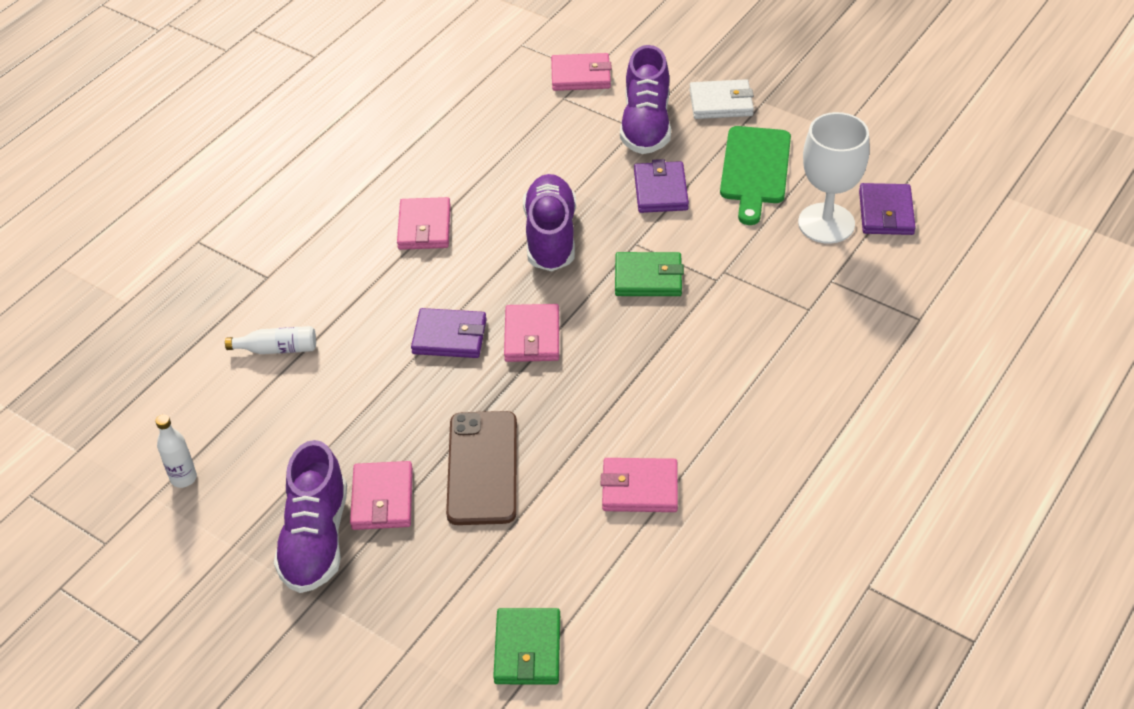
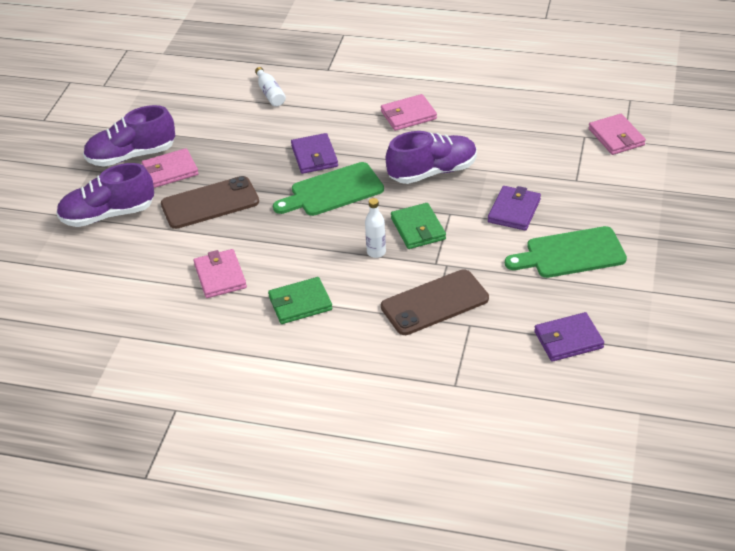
camera: 70 degrees right, 5 degrees down
(183, 478) = (157, 94): white bottle -> white bottle (376, 252)
(527, 649) = (77, 262): green wallet -> green wallet (300, 303)
(532, 336) = (332, 191): pink wallet -> green cutting board
(646, 125) = (583, 184): purple shoe -> purple shoe (108, 215)
(661, 190) = (514, 211): purple wallet -> purple wallet turned 45 degrees counterclockwise
(721, 103) = (638, 216): white wallet -> none
(783, 299) = (434, 303): none -> brown phone
(826, 223) = (533, 307): white goblet -> none

